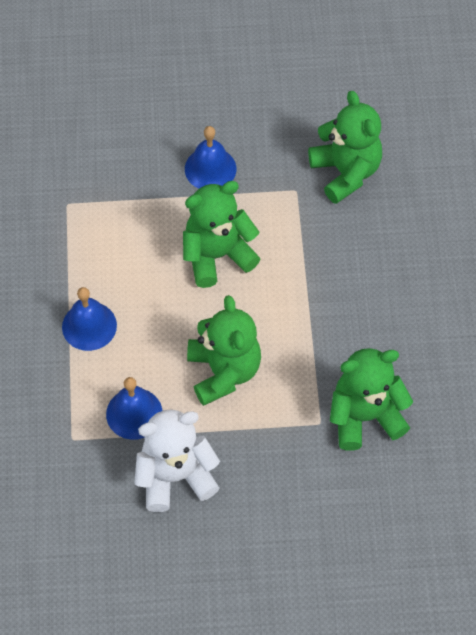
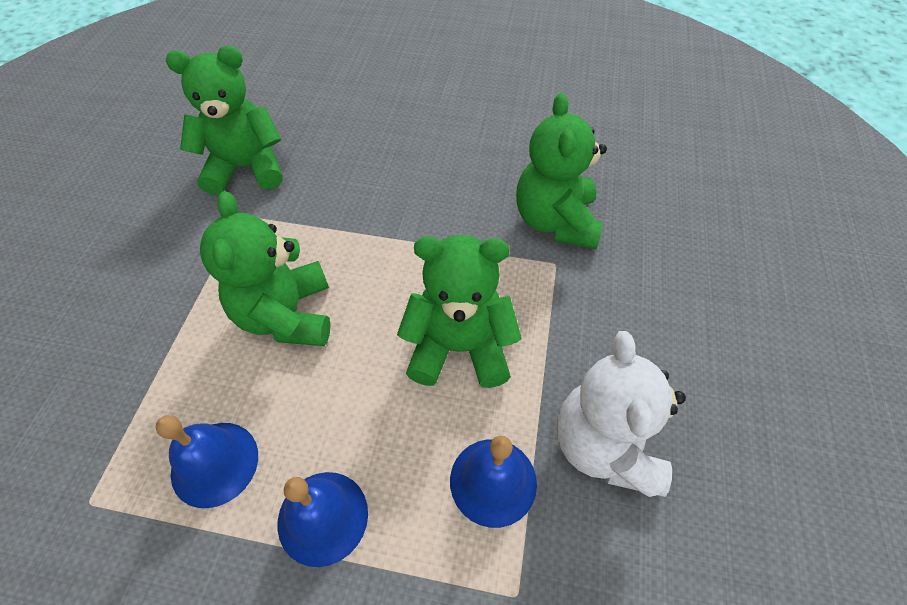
camera: 75 degrees left, 5 degrees down
(210, 169) = (156, 293): blue bell -> blue bell (214, 463)

